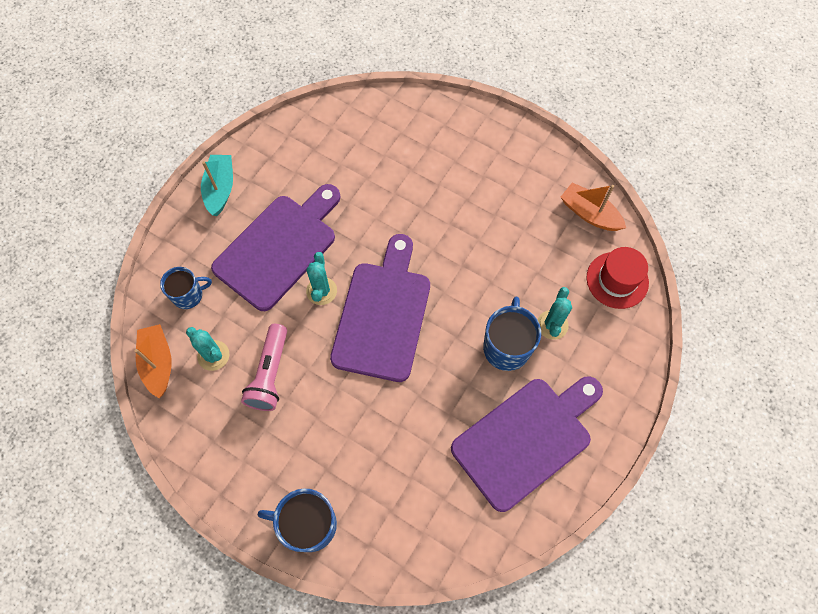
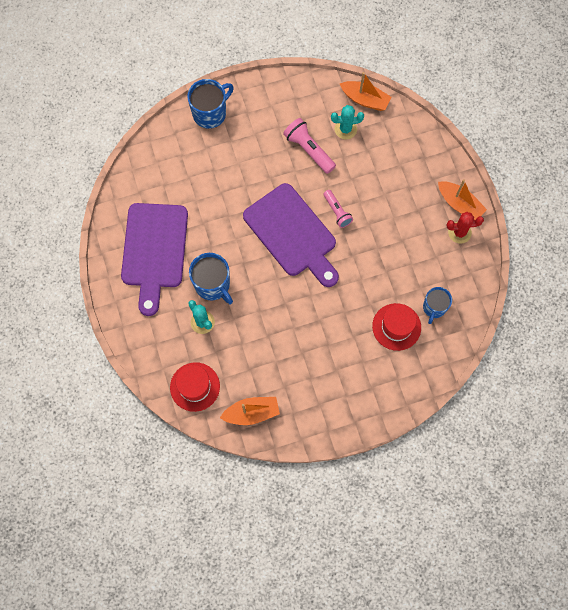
camera: 130 degrees right, 5 degrees up
(188, 295) = (396, 140): blue mug -> blue mug (434, 308)
(220, 189) = (459, 204): turquoise boat -> orange boat
(252, 169) = (459, 232): none -> red cactus
(279, 247) = (387, 209): purple cutting board -> none
(321, 291) = (337, 212): turquoise cactus -> pink flashlight
(396, 157) = (396, 327): none -> red hat

